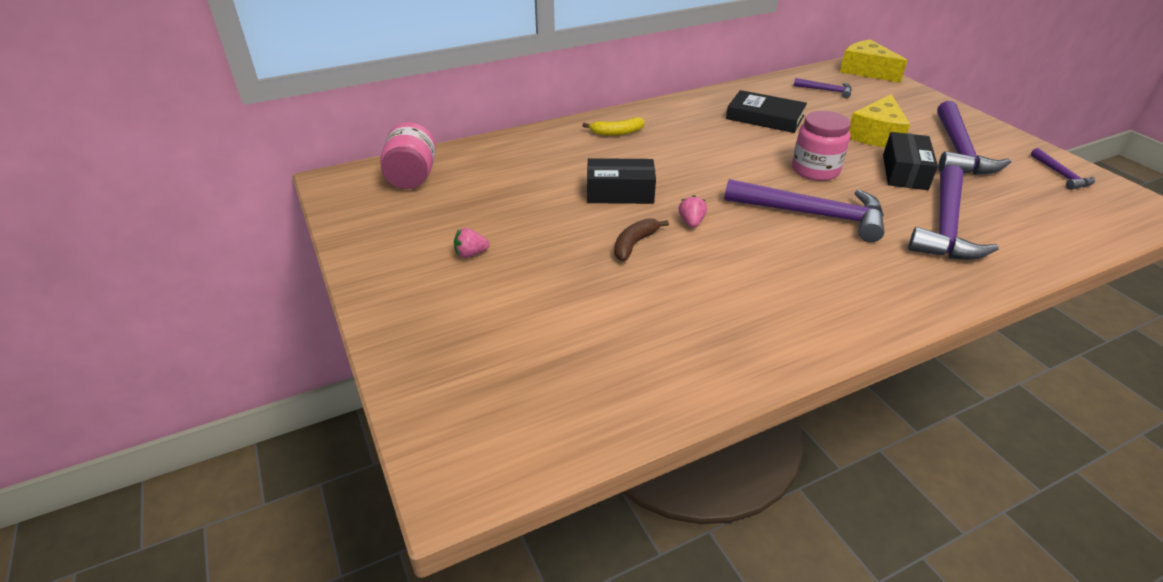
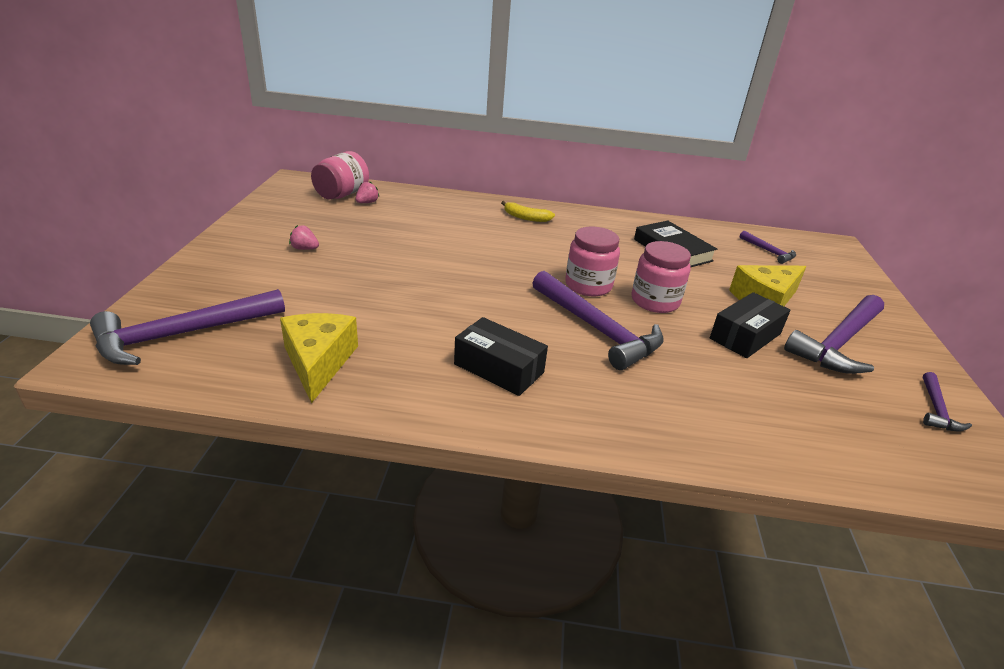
camera: 30 degrees right, 5 degrees down
(620, 193) = (463, 254): black box -> black box (498, 368)
(634, 244) = (419, 288): brown banana -> none
(691, 222) = (485, 293): pink strawberry -> pink strawberry (367, 202)
(753, 178) = (588, 285): none -> pink jar
(866, 71) = (840, 251): yellow cheese -> yellow cheese (318, 362)
(945, 226) = (716, 390): purple hammer -> purple hammer (183, 334)

